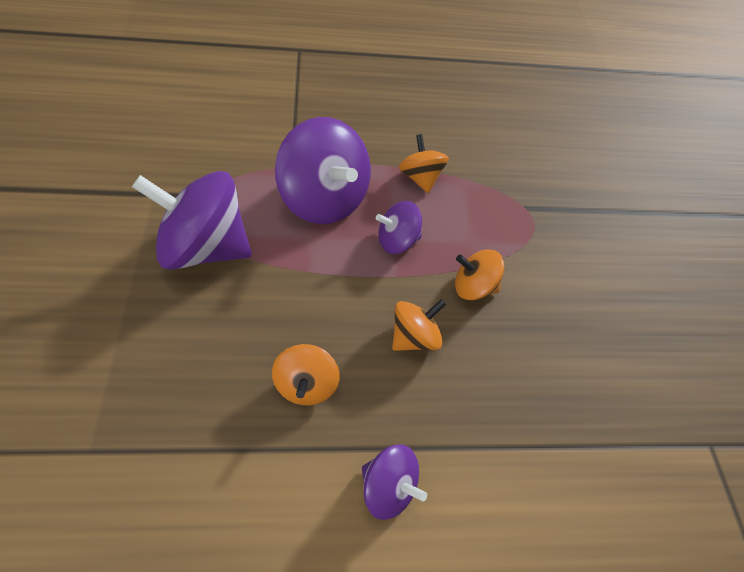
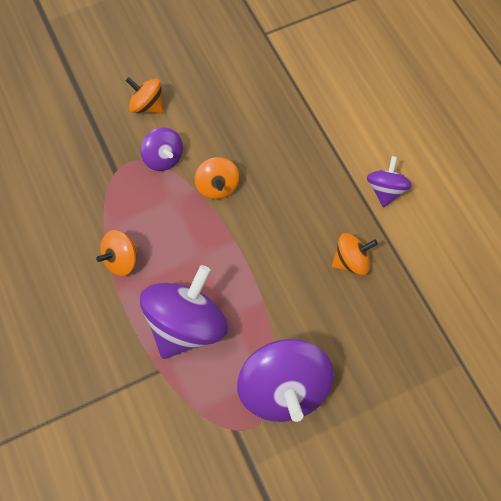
camera: 105 degrees left, 10 degrees up
(397, 241) = (201, 252): purple spinning top -> purple spinning top (163, 158)
(414, 337) = (280, 211): orange spinning top -> orange spinning top (147, 105)

